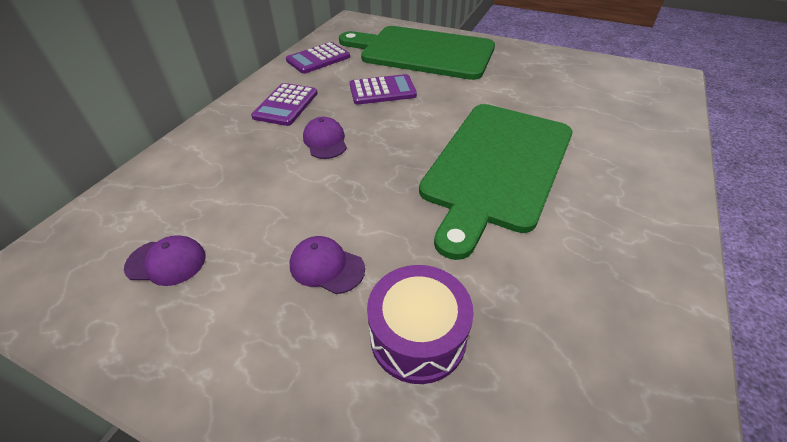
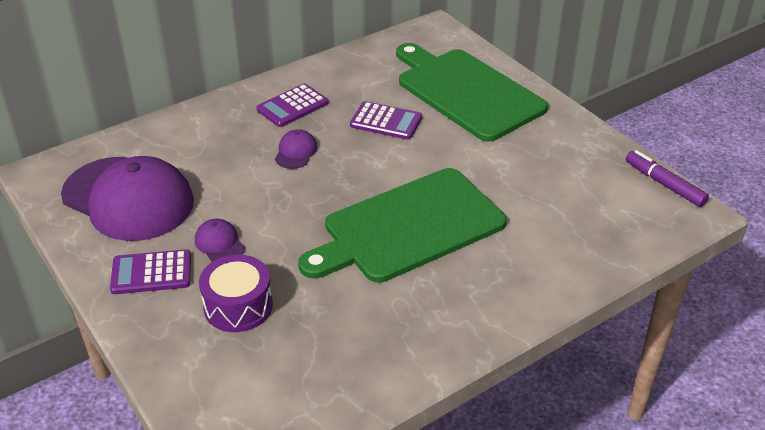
camera: 30 degrees right, 5 degrees down
(166, 262) = (128, 199): purple cap -> purple cap, size x2.48
(318, 59) = (360, 66): purple calculator -> purple calculator (151, 273)
(627, 66) = (664, 184): none -> purple marker

